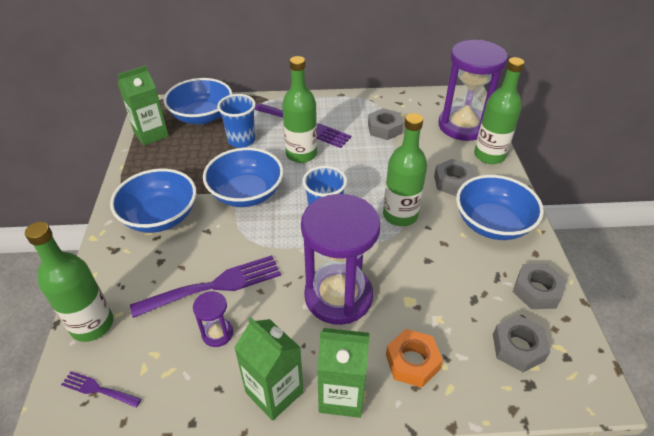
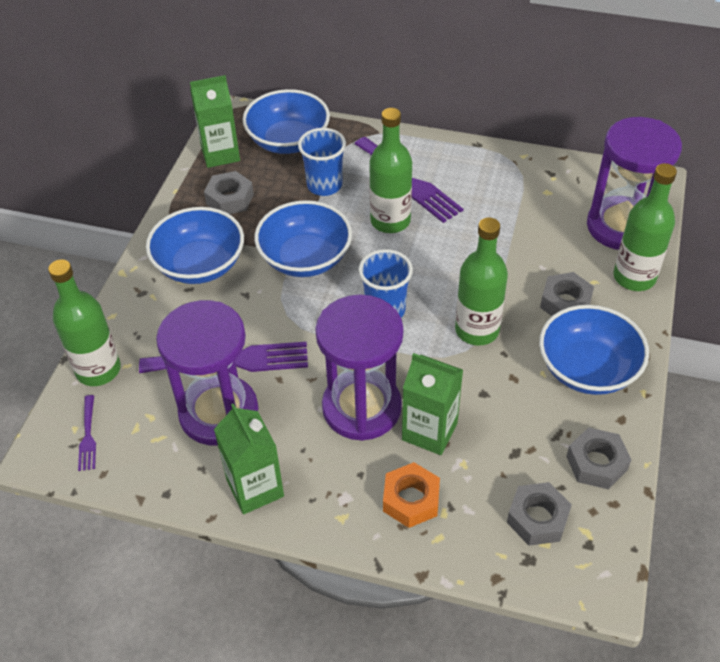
camera: 20 degrees right, 5 degrees up
(98, 389) = (88, 436): purple fork -> purple fork turned 135 degrees counterclockwise
(217, 333) = (219, 413): purple hourglass -> purple hourglass, size x2.30
(341, 395) = (321, 511): green carton -> green carton (429, 431)
(384, 129) = (512, 208): grey nut -> grey nut (230, 199)

